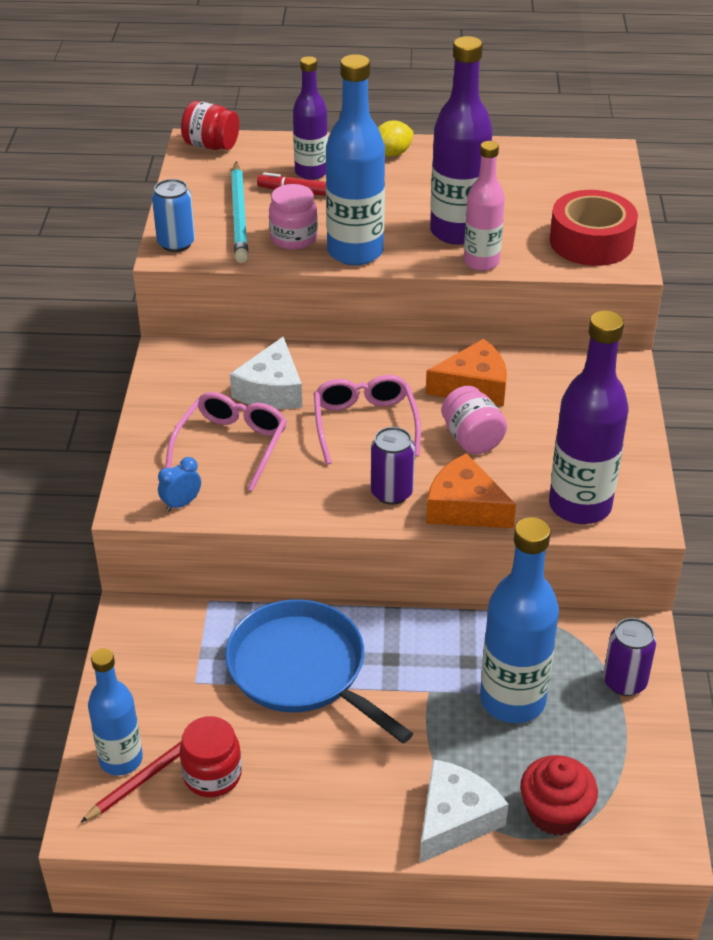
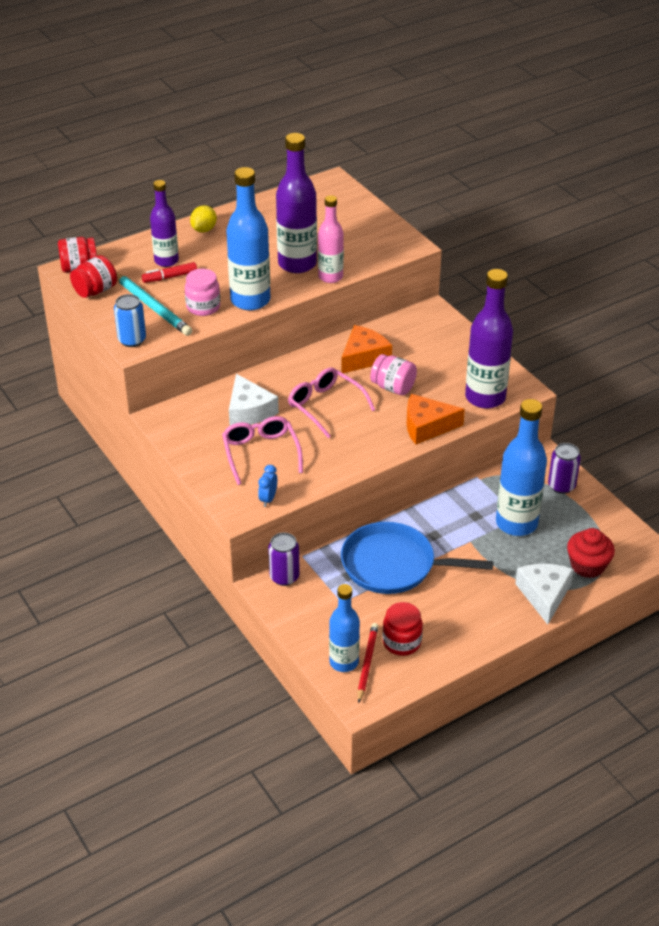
camera: 35 degrees left, 0 degrees up
(200, 175) = (95, 291): none -> red jar
(391, 493) = (380, 437): purple can -> purple can (284, 577)
(591, 242) = (379, 240): red tape -> none

